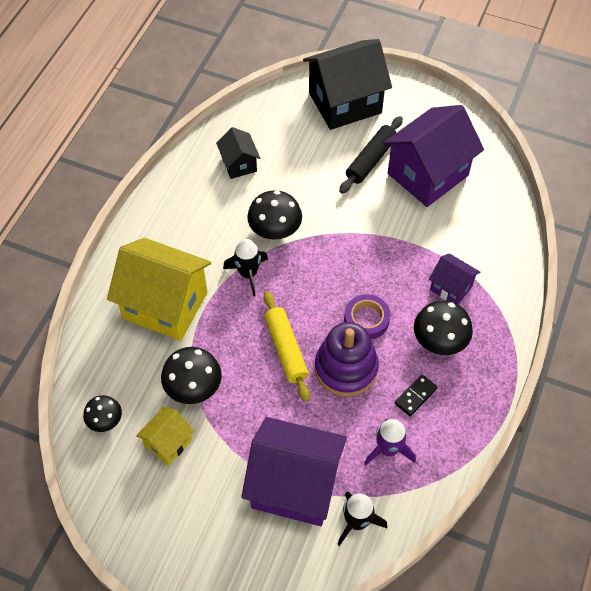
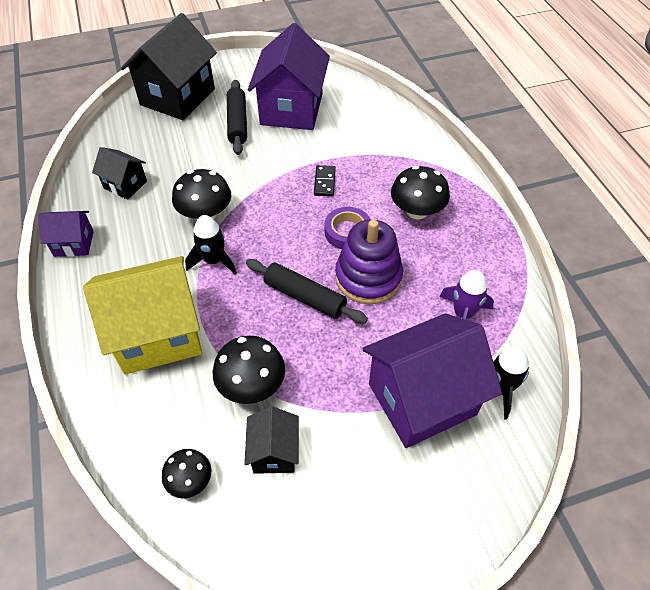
camera: 40 degrees left, 5 degrees down
(168, 443) = (274, 452): yellow house -> black house
(286, 349) = (305, 297): yellow rolling pin -> black rolling pin
(415, 396) = (441, 261): black domino -> black domino (324, 182)
(451, 288) = (387, 171): purple house -> purple house (74, 243)

